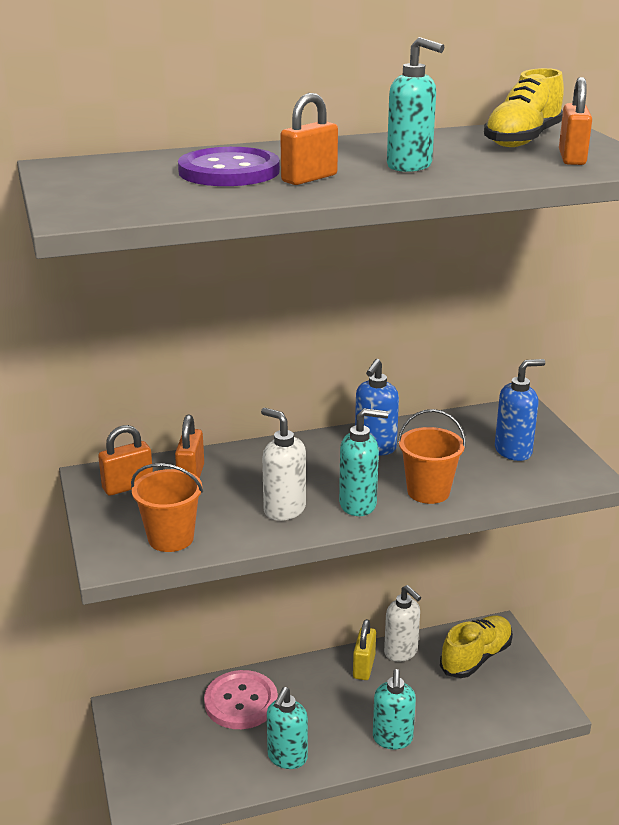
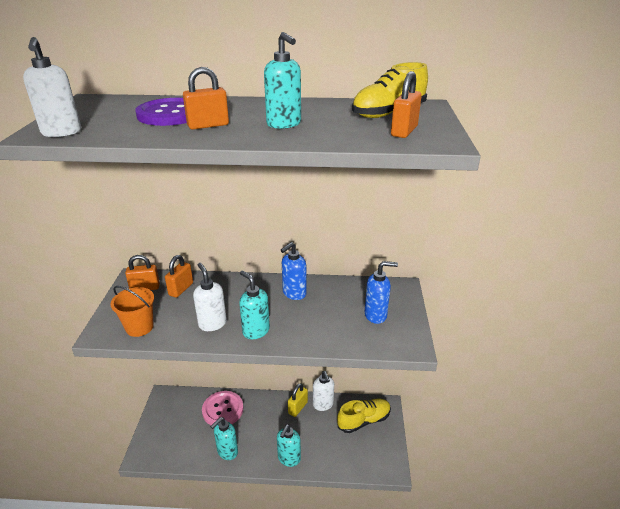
camera: 20 degrees right, 5 degrees up
(110, 209) = (61, 133): none -> white soap dispenser
(358, 505) = (256, 331): turquoise soap dispenser -> turquoise soap dispenser turned 150 degrees counterclockwise
(428, 491) = (303, 332): orange bucket -> none

